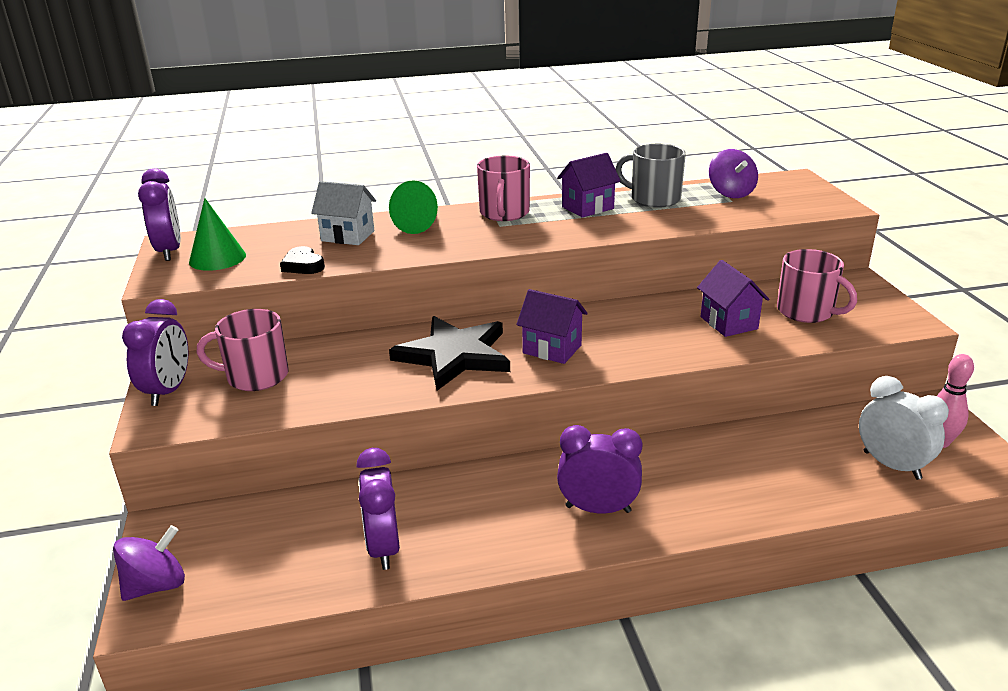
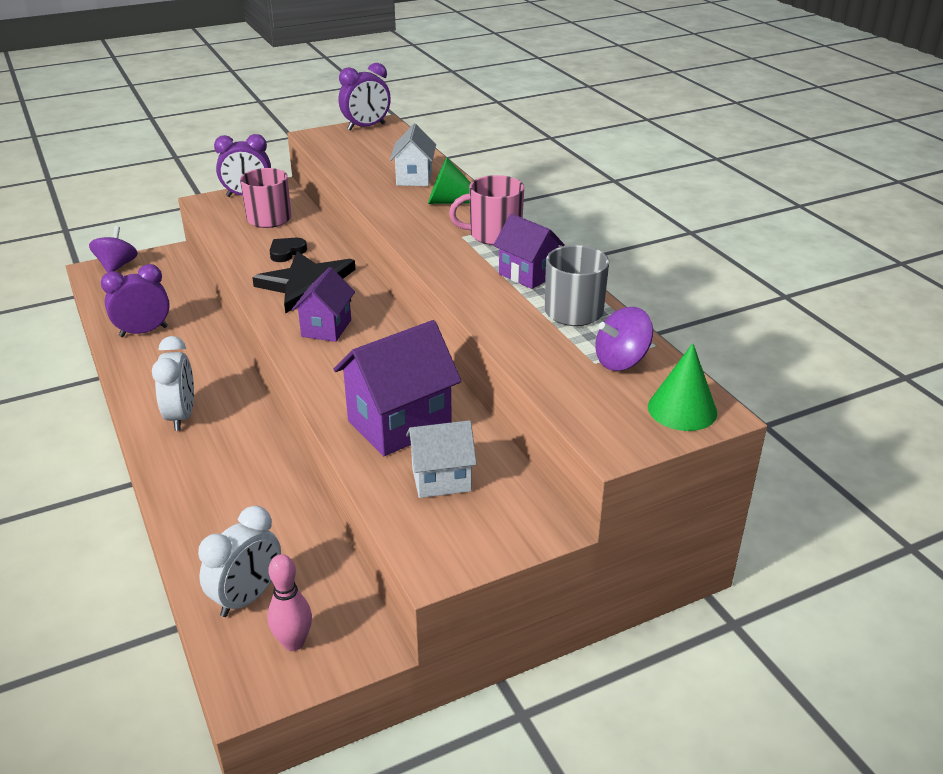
camera: 75 degrees right, 5 degrees up
(156, 585) = (117, 266): purple spinning top -> purple spinning top turned 120 degrees counterclockwise
(217, 258) = (358, 143): green cone -> green cone (682, 409)
(303, 265) = (352, 173): black heart -> black heart (286, 252)
(598, 509) = (181, 416): purple clock -> white clock
(729, 323) = (399, 424): purple house -> purple house, size x1.63
(806, 311) = (441, 480): pink mug -> white house

